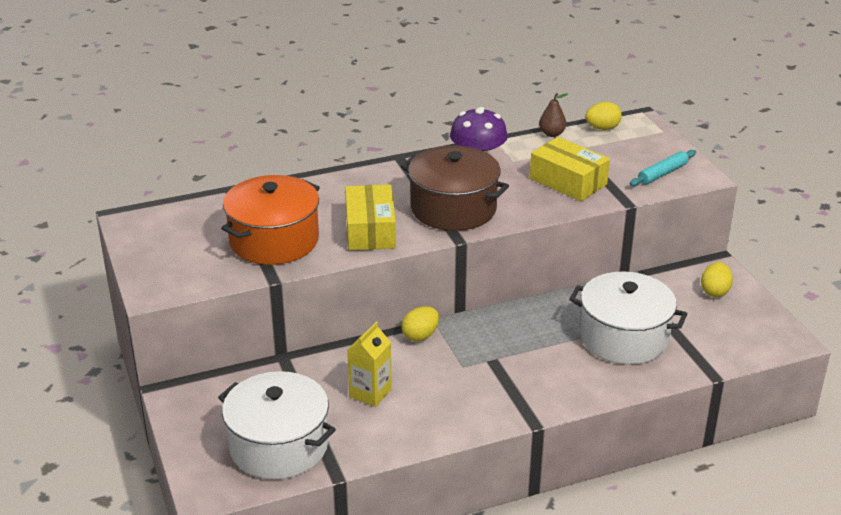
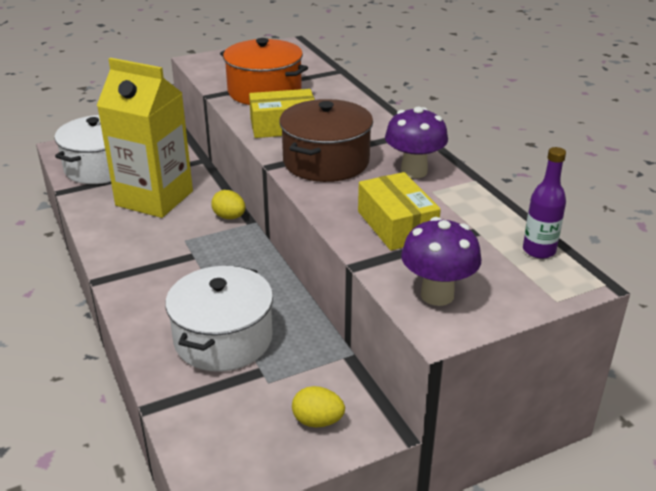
camera: 85 degrees right, 0 degrees up
(370, 393) = (154, 198): yellow carton -> yellow carton, size x2.18
(552, 134) = (505, 214): brown pear -> none
(568, 181) = (396, 225): yellow box -> yellow box turned 60 degrees counterclockwise
(602, 128) = (539, 250): yellow egg -> purple bottle
(662, 173) = (437, 295): turquoise rolling pin -> purple mushroom

